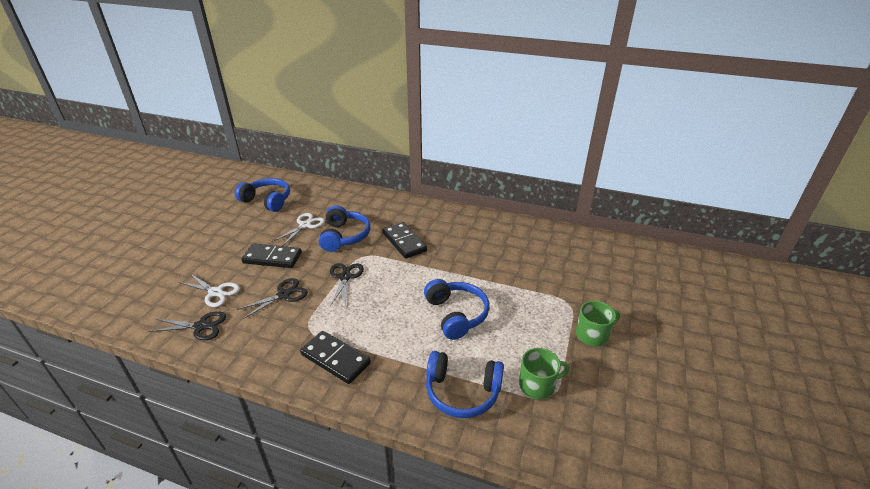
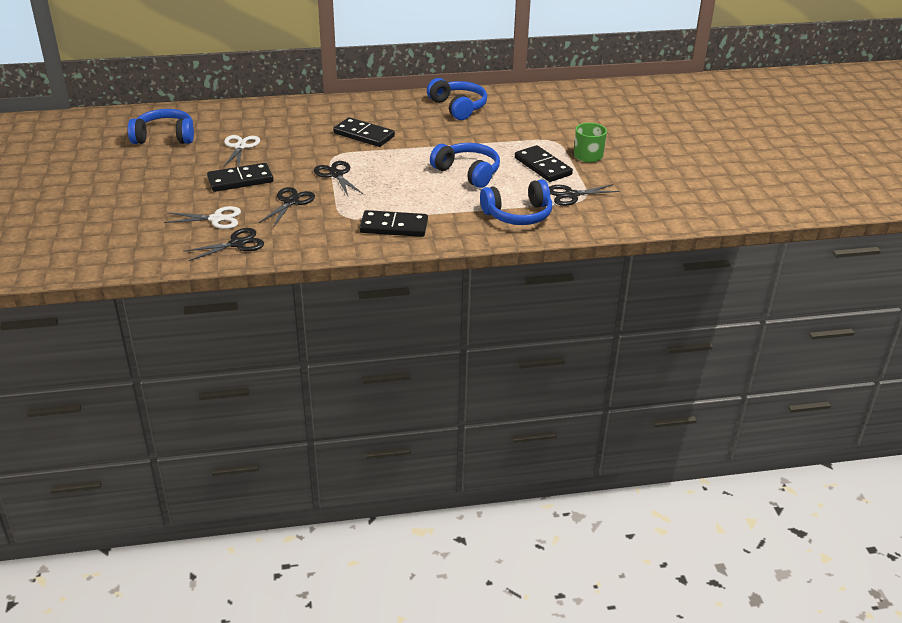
camera: 30 degrees left, 0 degrees up
(344, 236) = (296, 145): blue headphones -> blue headphones (458, 107)
(534, 333) = (542, 166): none -> black domino
(537, 385) = (571, 195): green mug -> black scissors

